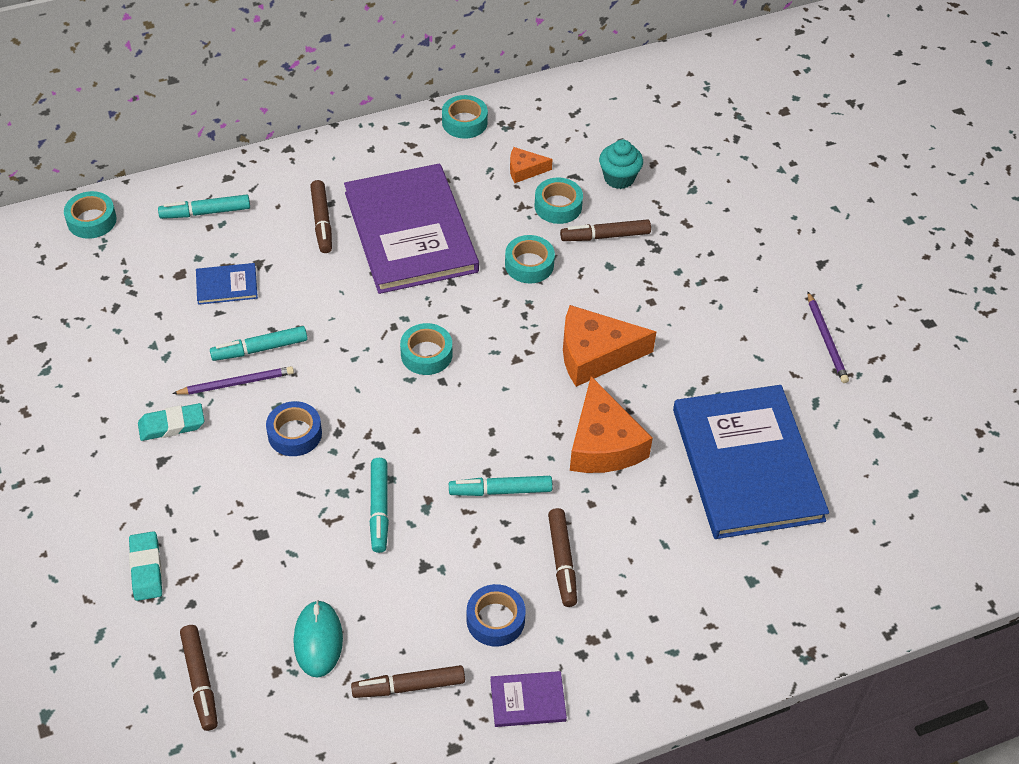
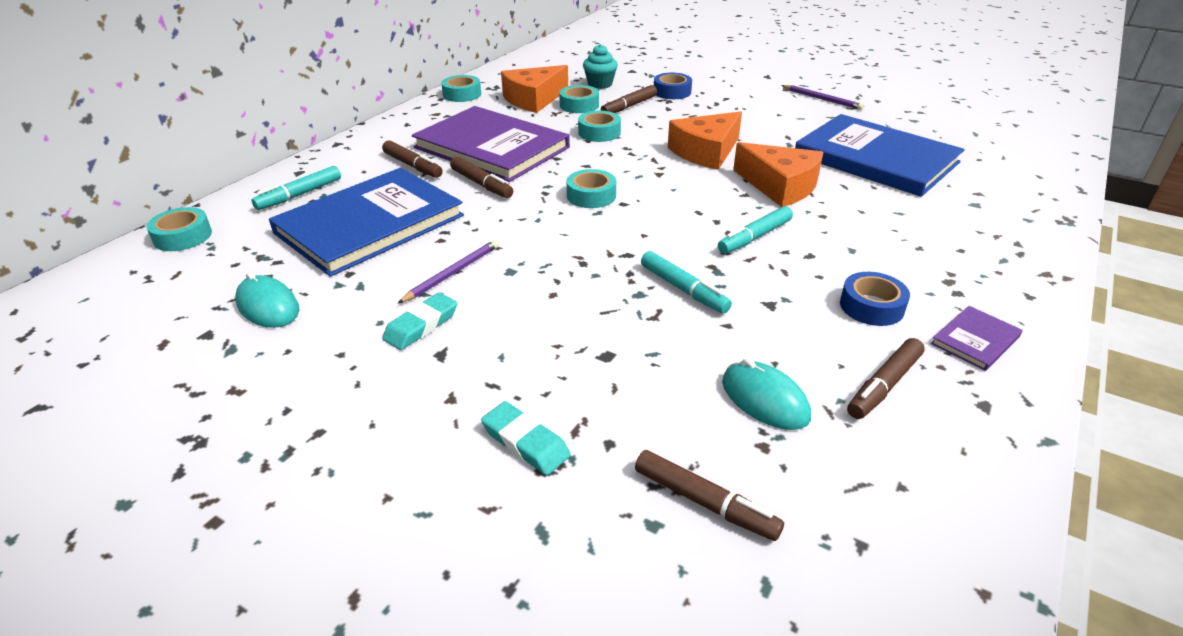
camera: 35 degrees left, 15 degrees down
(94, 341) = (268, 306): none -> turquoise mouse
(227, 285) = (370, 224): blue book -> blue book, size x2.47
(259, 349) = (448, 246): turquoise marker -> none
(294, 434) = (547, 279): blue tape -> blue tape (672, 92)
(524, 170) = (534, 99): orange cheese -> orange cheese, size x1.96
(562, 561) = (857, 252): brown marker -> brown marker (481, 184)

